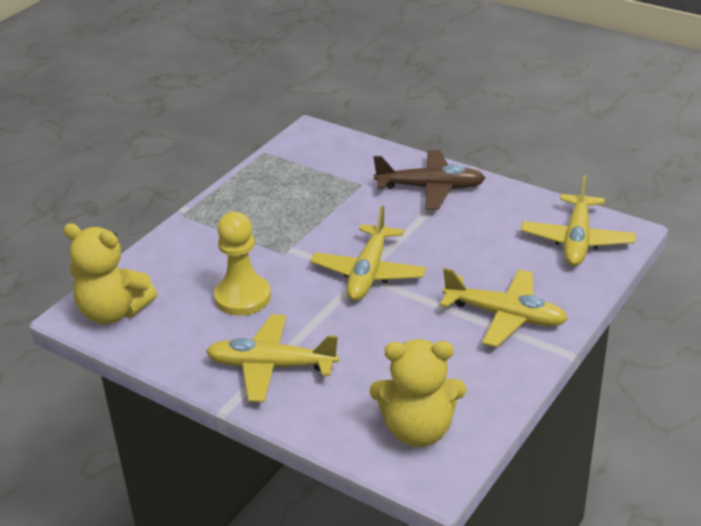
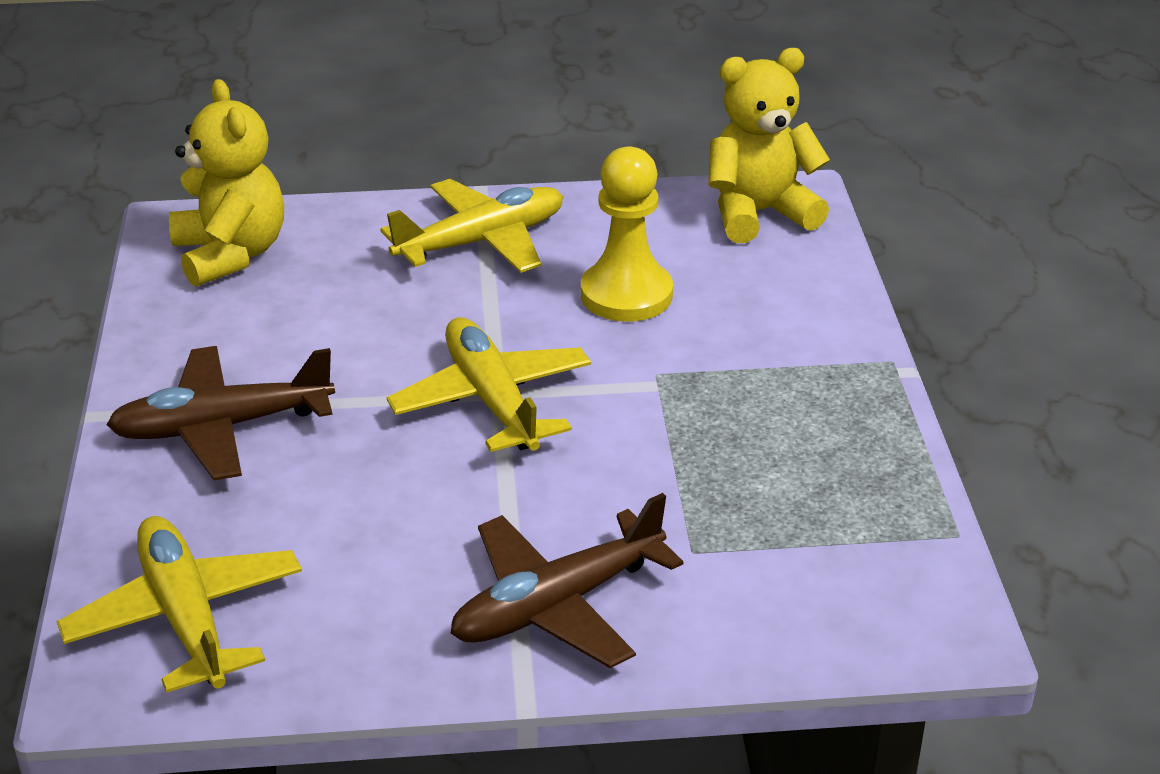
camera: 140 degrees right, 0 degrees up
(418, 430) = (231, 254): yellow teddy bear -> yellow teddy bear turned 105 degrees clockwise
(505, 316) = (221, 427): yellow plane -> brown plane

